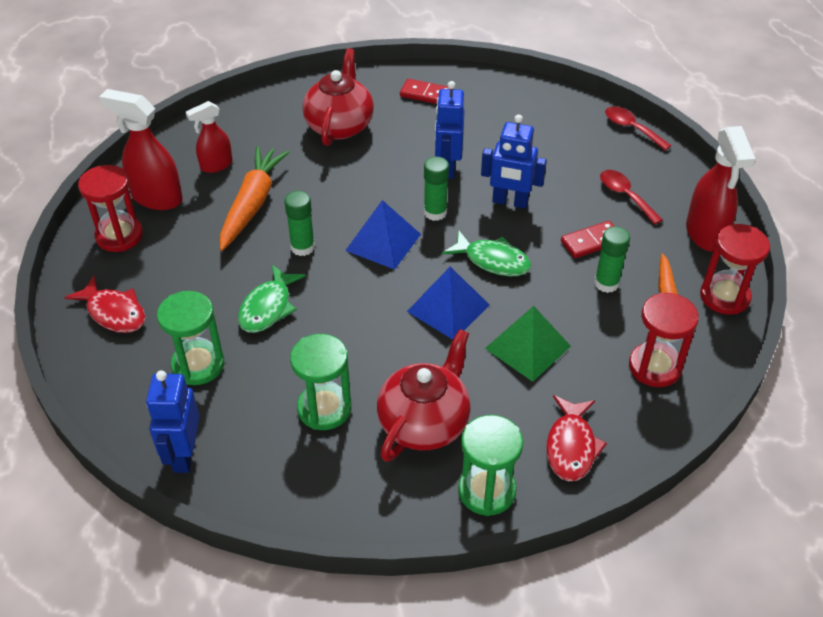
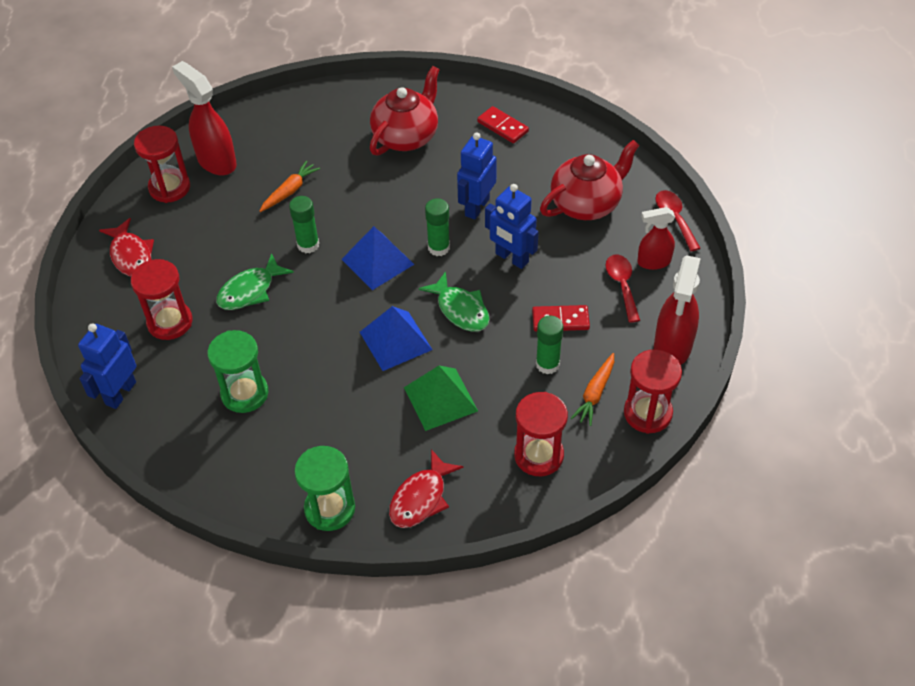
camera: 25 degrees right, 5 degrees up
(198, 365) = (170, 322): green hourglass -> red hourglass
(216, 165) = (280, 145): red spray bottle -> red spray bottle (653, 262)
(252, 204) = (290, 191): orange carrot -> orange carrot, size x0.57
(424, 422) = (315, 434): red teapot -> red teapot (586, 204)

